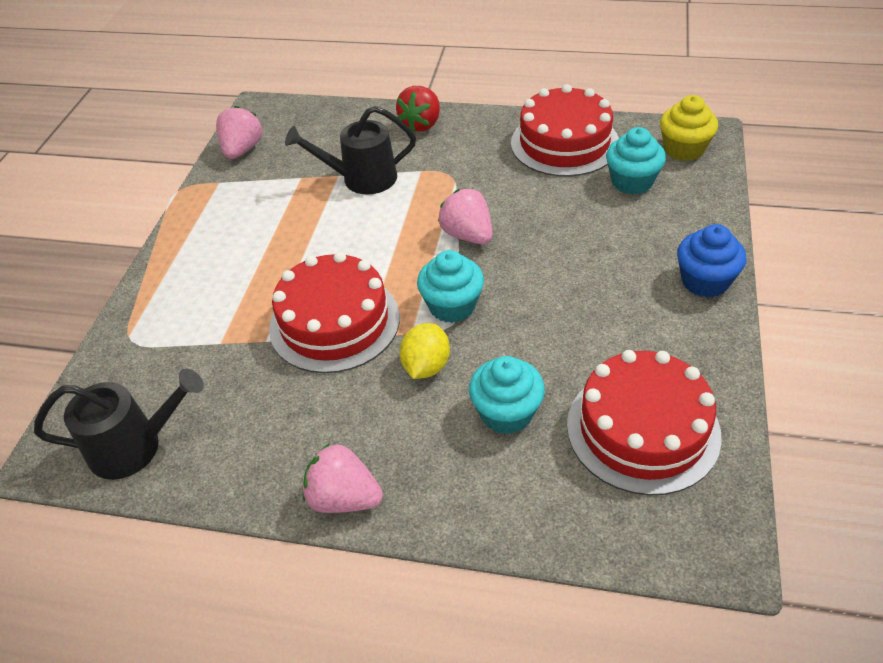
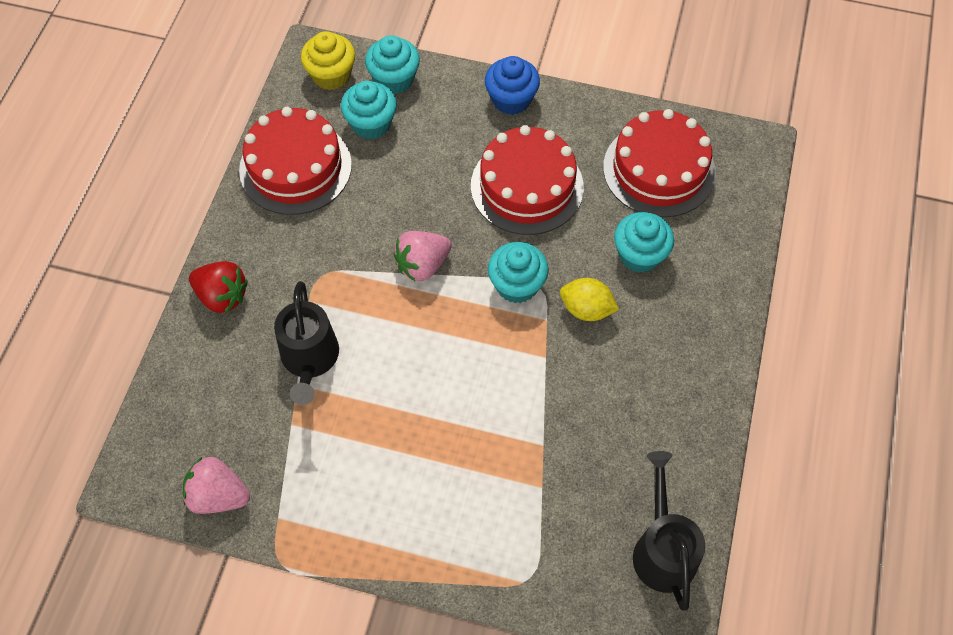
camera: 90 degrees left, 15 degrees up
(334, 322) = (526, 383): red cake -> red cake (527, 186)
(344, 498) = (717, 373): pink strawberry -> none
(696, 190) = (394, 79): none -> turquoise cupcake

